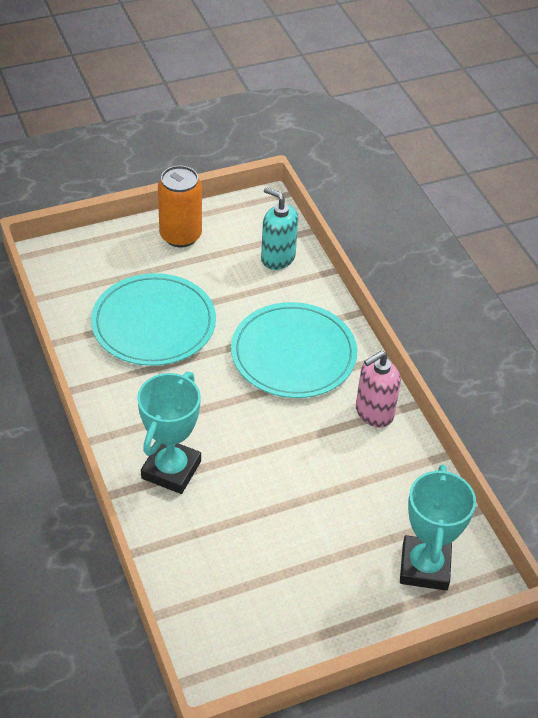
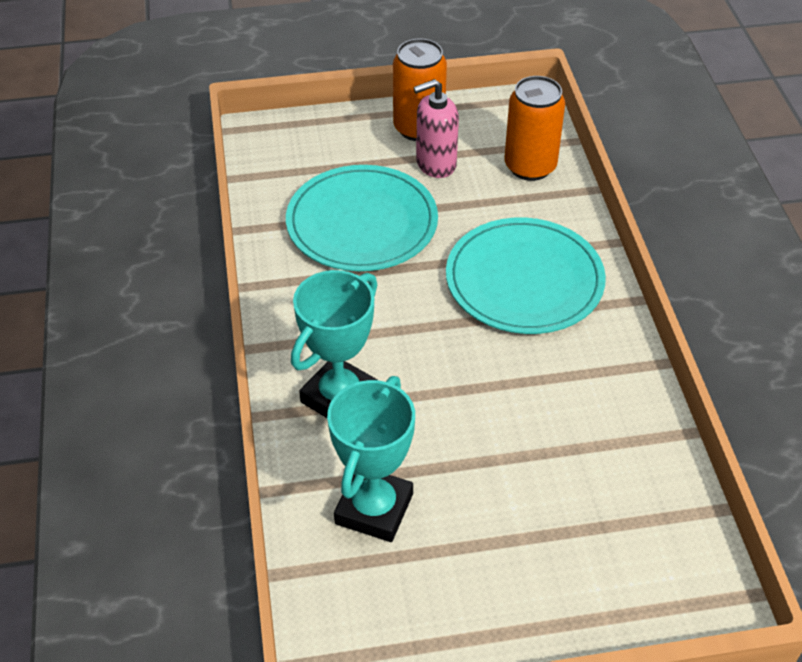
camera: 15 degrees right, 0 degrees up
(277, 258) = (530, 166): turquoise soap dispenser -> orange can
(374, 413) = (611, 365): pink soap dispenser -> pink soap dispenser (435, 164)
(424, 567) = (638, 571): turquoise trophy -> turquoise trophy (374, 509)

